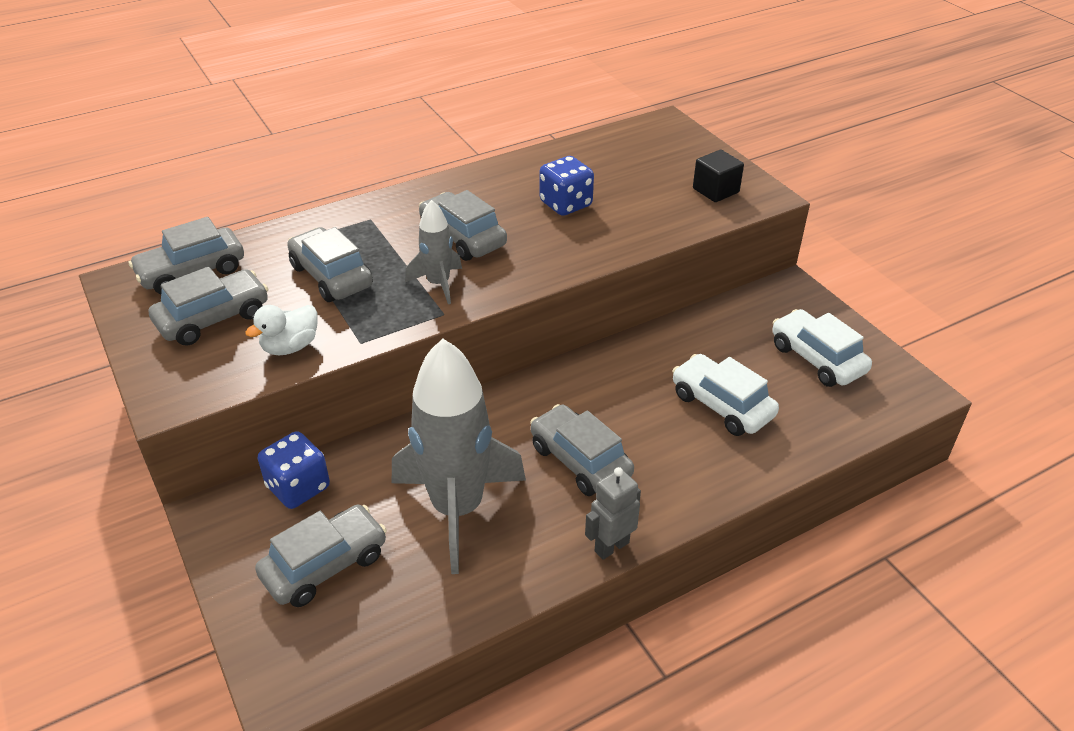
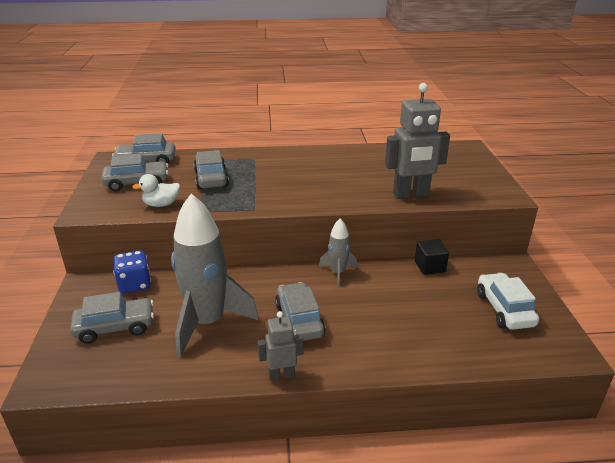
camera: 25 degrees right, 10 degrees down
(438, 284) = (264, 195): grey rocket -> grey rocket (338, 273)
(462, 237) = (297, 176): grey car -> none
(566, 204) = (371, 173): blue dice -> none
(644, 227) = (411, 195): none -> grey robot
(715, 190) = (474, 186): black cube -> black cube (429, 266)
(721, 405) = (415, 317): white car -> none

